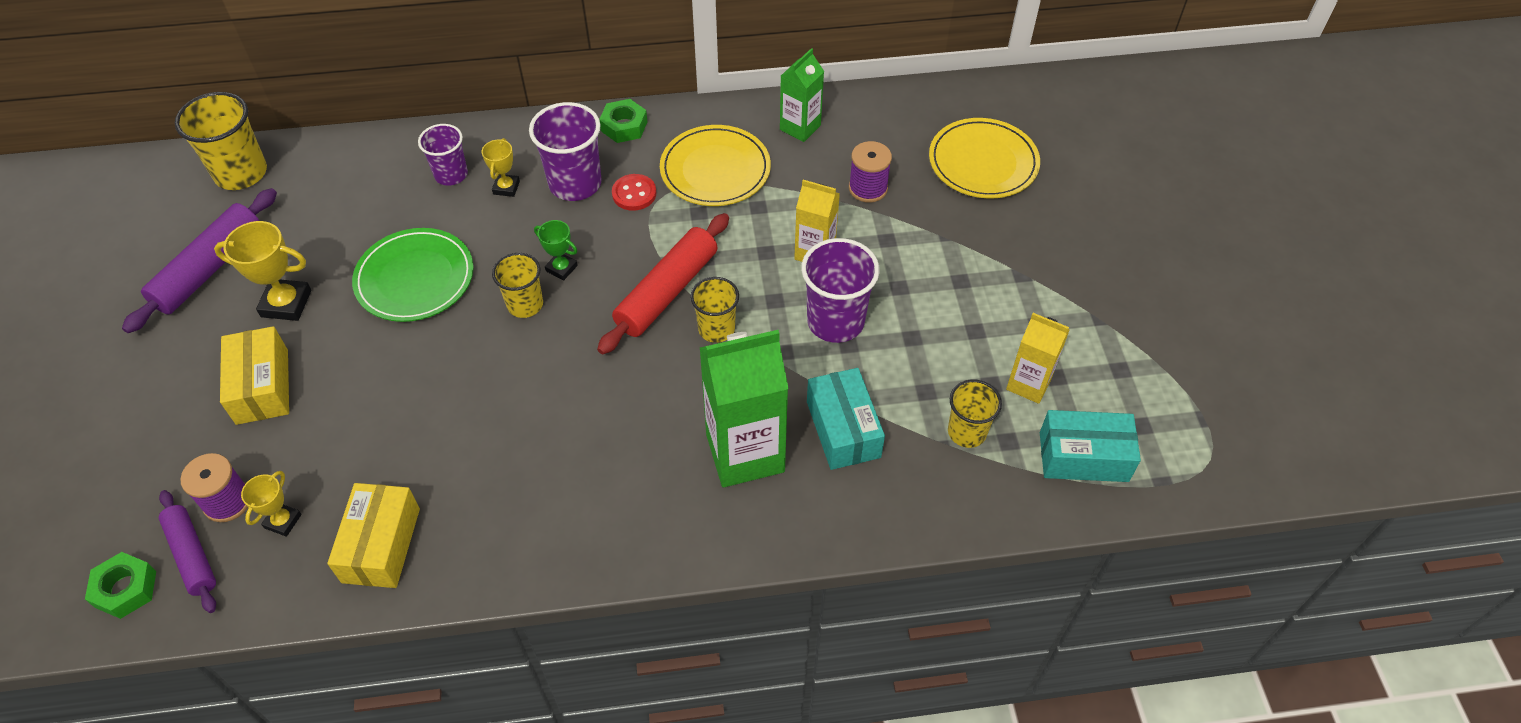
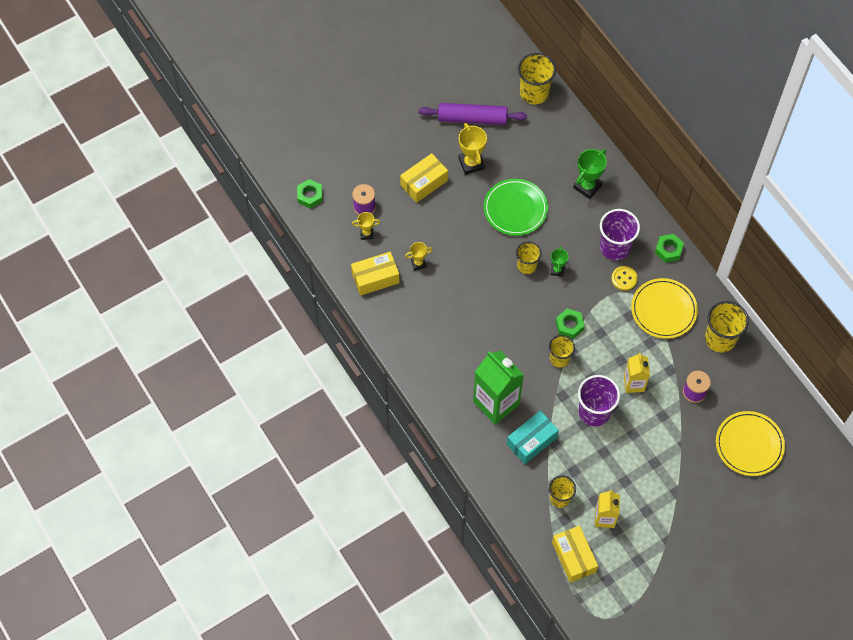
camera: 65 degrees right, 10 degrees up
(192, 555) = (335, 210): purple rolling pin -> none
(451, 174) = (587, 186): purple cup -> green trophy
(506, 188) = (593, 217): yellow trophy -> yellow trophy (418, 263)
(634, 194) = (624, 279): red button -> yellow button
(667, 292) = (569, 325): red rolling pin -> green nut
(800, 127) = (720, 339): green carton -> yellow cup
(1083, 457) = (573, 557): turquoise box -> yellow box

